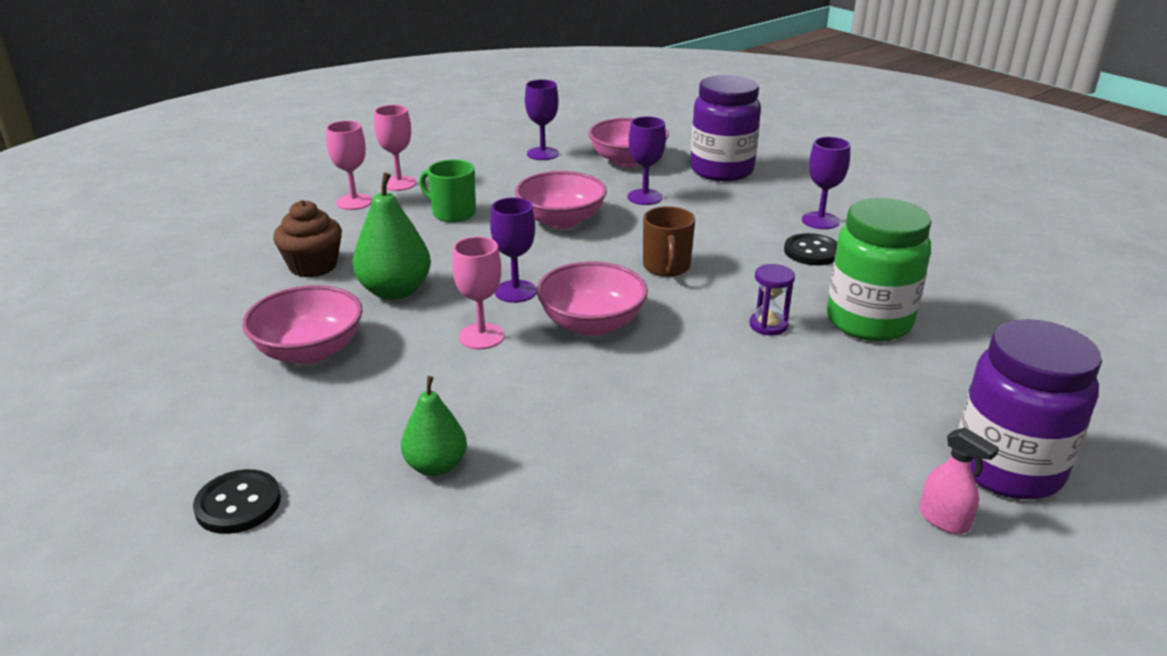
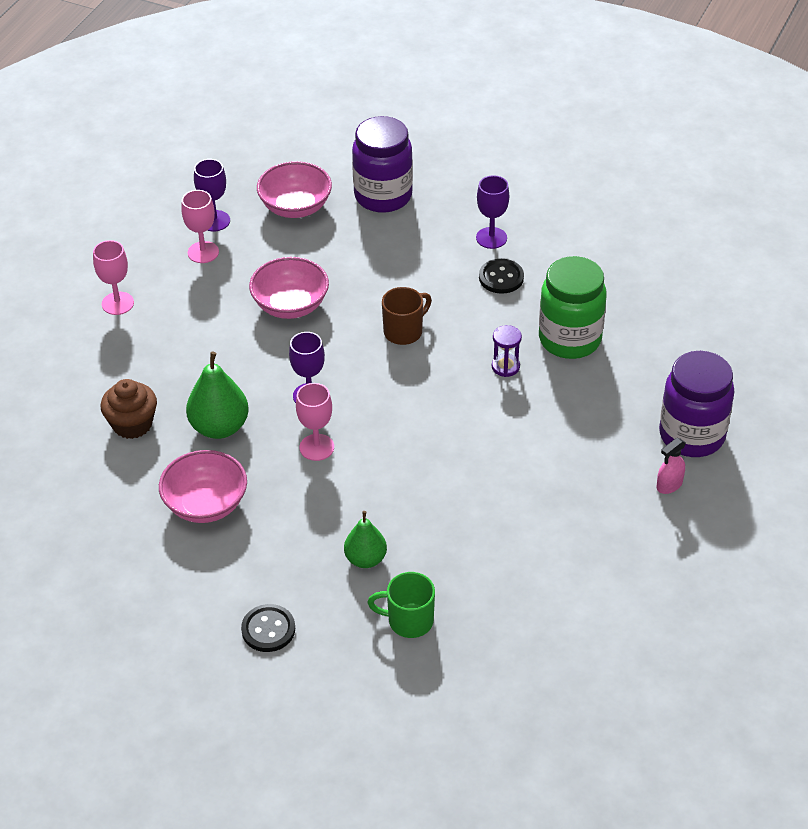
camera: 25 degrees left, 15 degrees up
(354, 202) = (99, 340): pink goblet -> pink goblet (203, 252)
(452, 213) = (195, 326): green mug -> green mug (409, 621)
(591, 324) = (385, 408): pink bowl -> none
(645, 197) = (340, 253): purple goblet -> none
(666, 267) = (404, 331): brown mug -> brown mug turned 105 degrees counterclockwise
(944, 520) = (669, 485): pink spray bottle -> pink spray bottle turned 120 degrees clockwise

